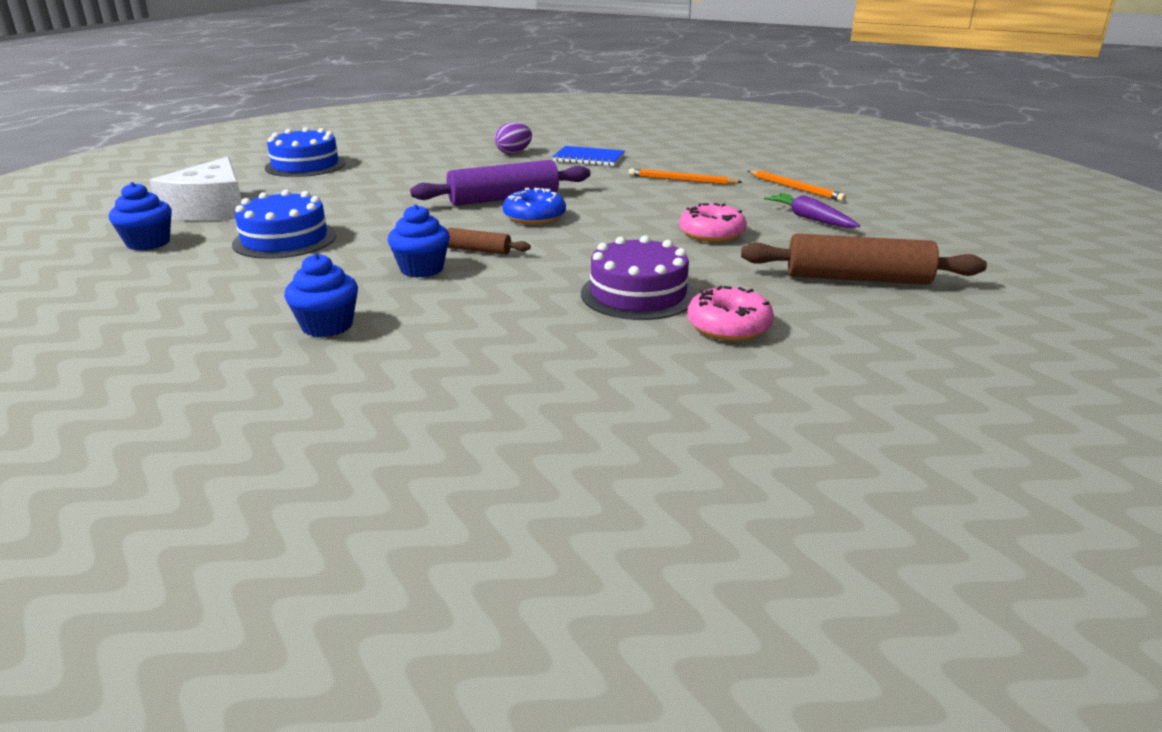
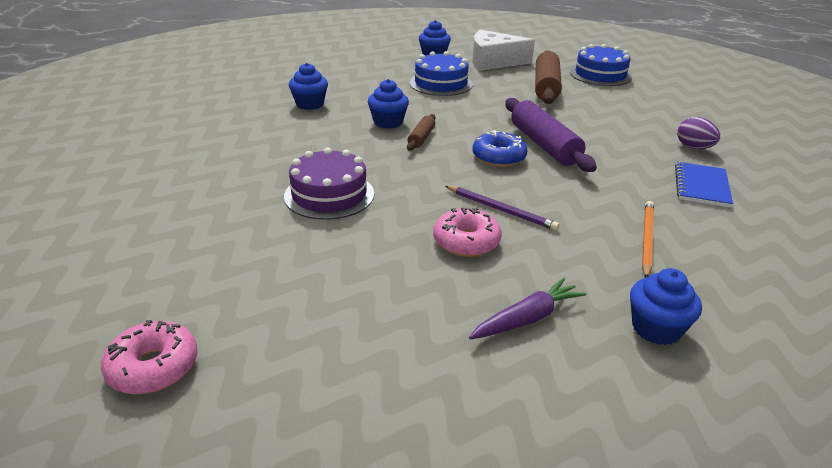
camera: 90 degrees right, 5 degrees up
(648, 220) = (500, 210): none -> purple pencil
(728, 326) = (260, 228): pink donut -> pink donut (153, 367)
(795, 188) = (656, 328): orange pencil -> blue cupcake
(857, 279) = (338, 317): brown rolling pin -> brown rolling pin (546, 87)

